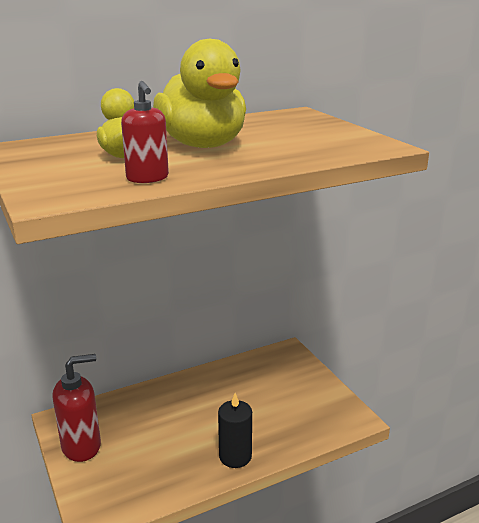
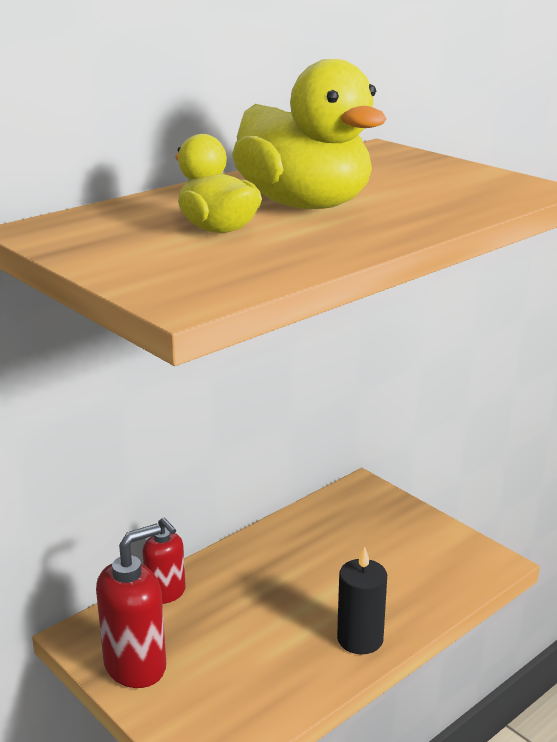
camera: 15 degrees left, 0 degrees up
(147, 178) = (287, 258): red soap dispenser -> red soap dispenser (166, 593)

